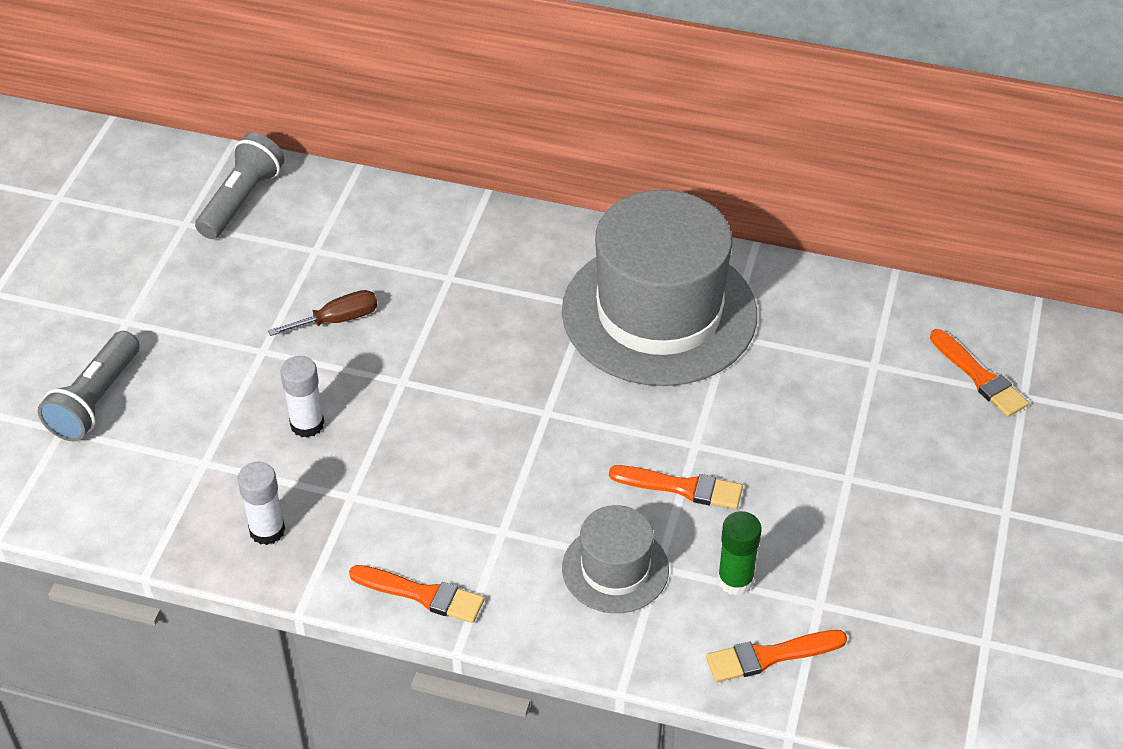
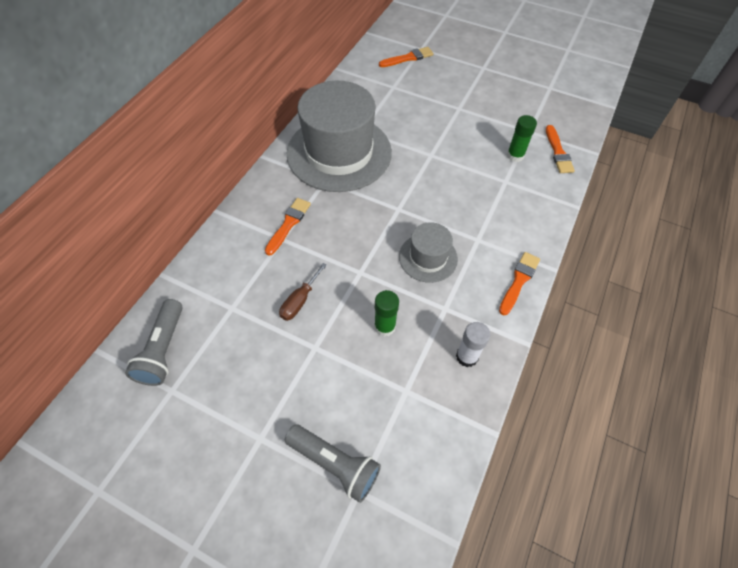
camera: 80 degrees left, 10 degrees up
(241, 200) = (163, 350): grey flashlight -> grey flashlight turned 120 degrees counterclockwise
(307, 424) = (384, 326): white glue stick -> green glue stick
(337, 320) = (300, 301): brown screwdriver -> brown screwdriver turned 135 degrees counterclockwise
(615, 569) = (506, 197): grey hat -> grey hat (428, 257)
(682, 487) = (458, 164): orange brush -> orange brush (288, 224)

